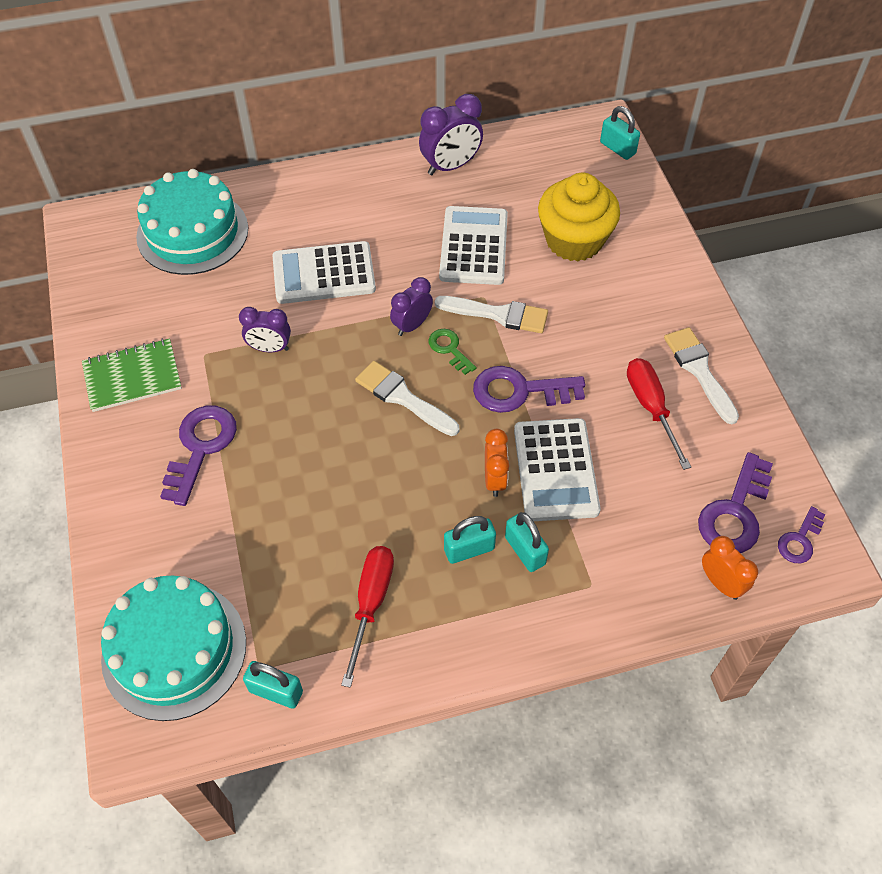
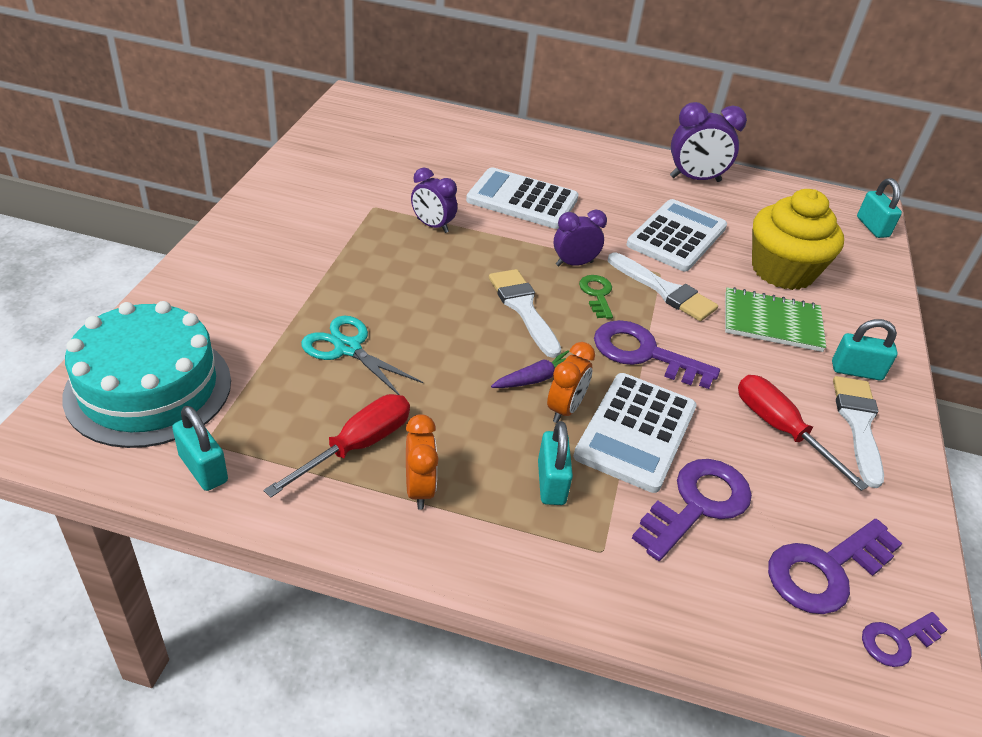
camera: 25 degrees right, 15 degrees down
(132, 377) = (303, 196): green notebook -> green notebook (772, 322)
(192, 232) = (435, 135): turquoise cake -> none
(200, 447) = (313, 262): purple key -> purple key (697, 504)
(297, 519) = (348, 348): none -> turquoise scissors
(456, 463) = (536, 378): none -> purple carrot
(469, 549) = (492, 452): turquoise padlock -> turquoise padlock (856, 371)
(650, 408) = (780, 429): red screwdriver -> red screwdriver turned 45 degrees counterclockwise
(720, 583) = (764, 631): orange clock -> orange clock (419, 489)

